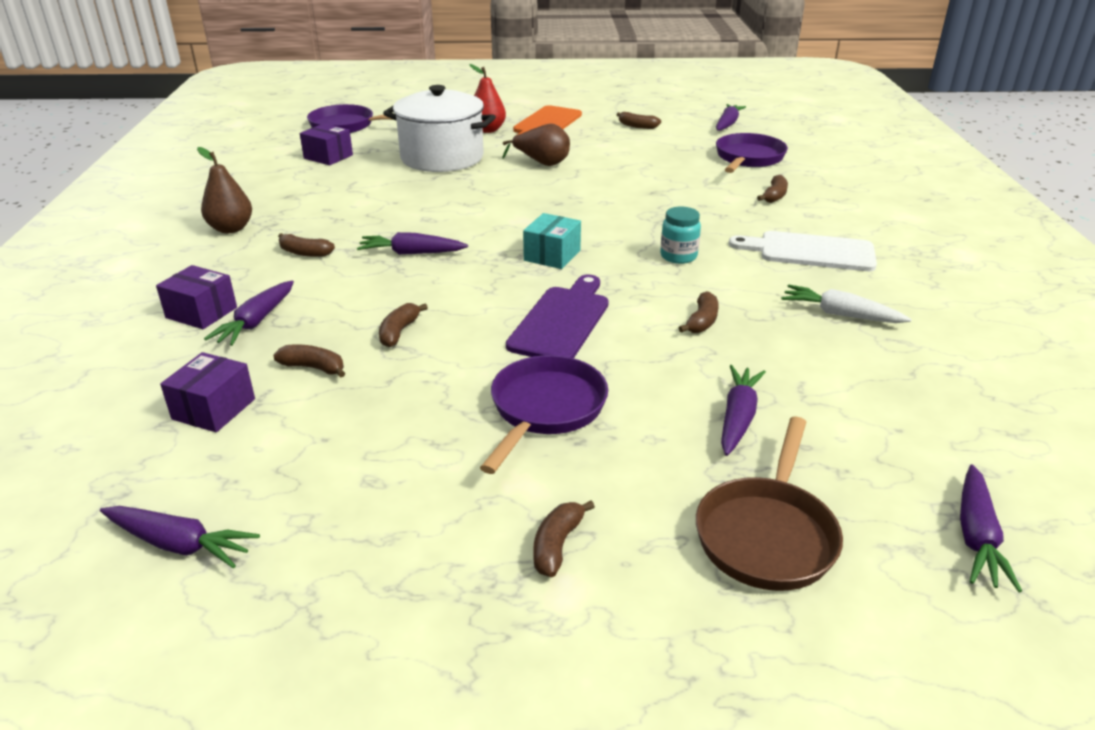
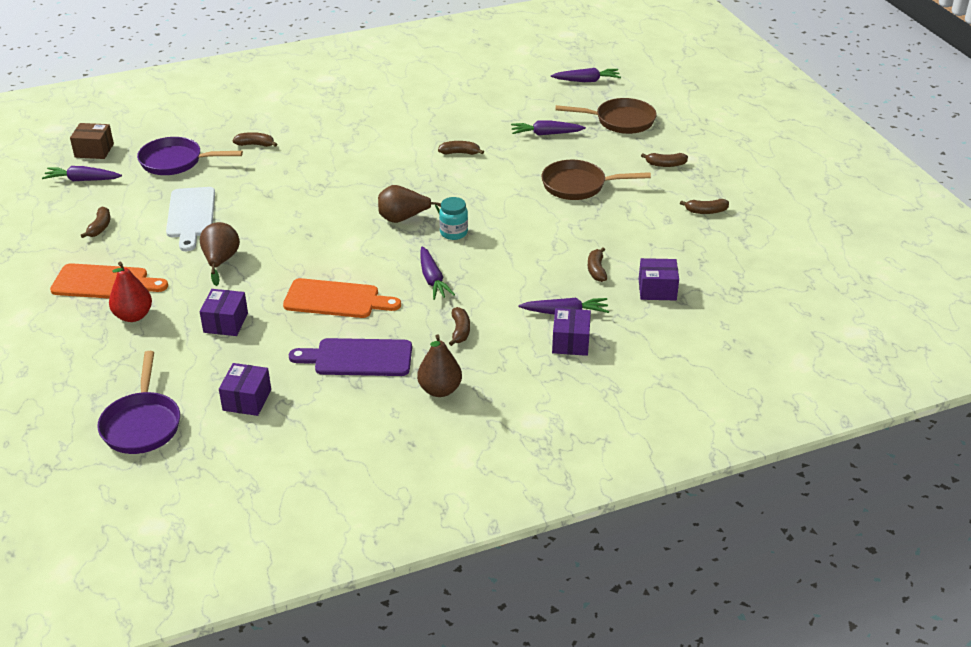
camera: 110 degrees left, 5 degrees up
(179, 544) = (746, 257): purple carrot -> none
(399, 332) = (539, 252): brown banana -> brown banana (706, 211)
(427, 202) = (336, 300): none -> orange cutting board
(442, 158) = (226, 323): white pot -> purple box
(545, 409) = (578, 185): purple pan -> brown pan
(552, 255) = (403, 218): turquoise box -> brown pear
(562, 321) = (489, 198): purple cutting board -> purple cutting board (358, 358)
(678, 256) = (378, 170): turquoise jar -> turquoise jar (453, 233)
(785, 130) = (94, 150): none -> brown box
(810, 251) = (346, 126): white cutting board -> white cutting board (191, 216)
(840, 314) = (425, 113): white carrot -> none

